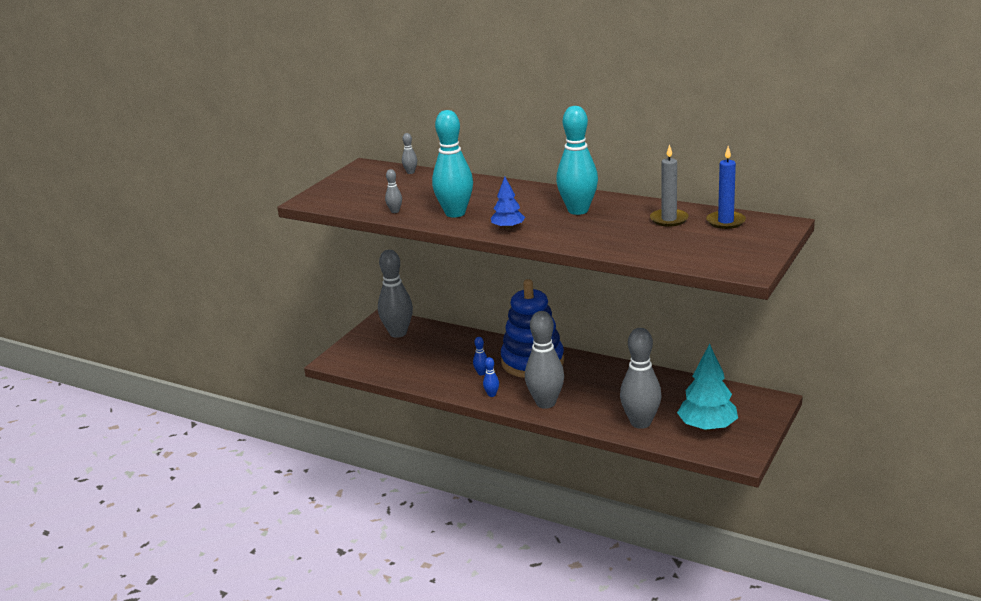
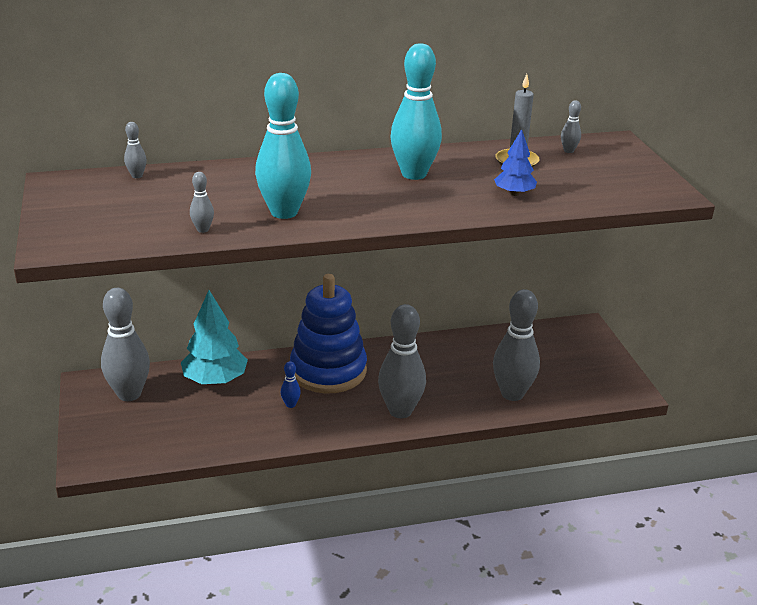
camera: 45 degrees left, 5 degrees up
(492, 394) = (334, 425): blue bowling pin -> none
(508, 228) = (376, 213): blue tree -> blue tree (514, 193)
(707, 427) = (570, 374): turquoise tree -> turquoise tree (215, 380)
(725, 222) = (568, 151): blue candle -> grey bowling pin

